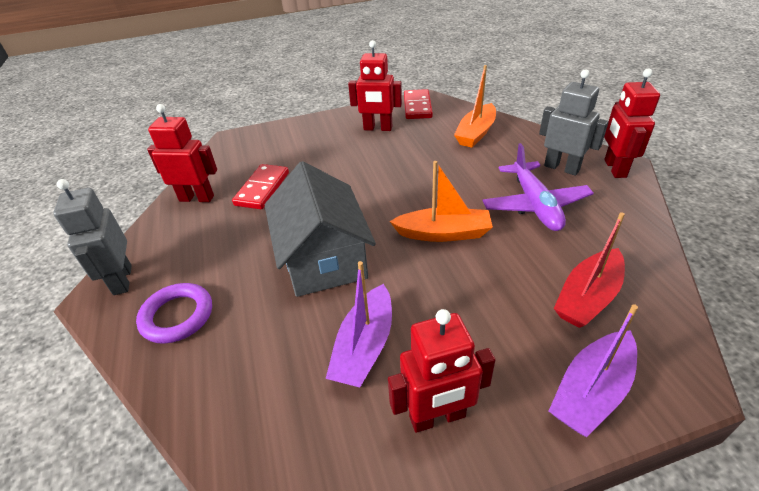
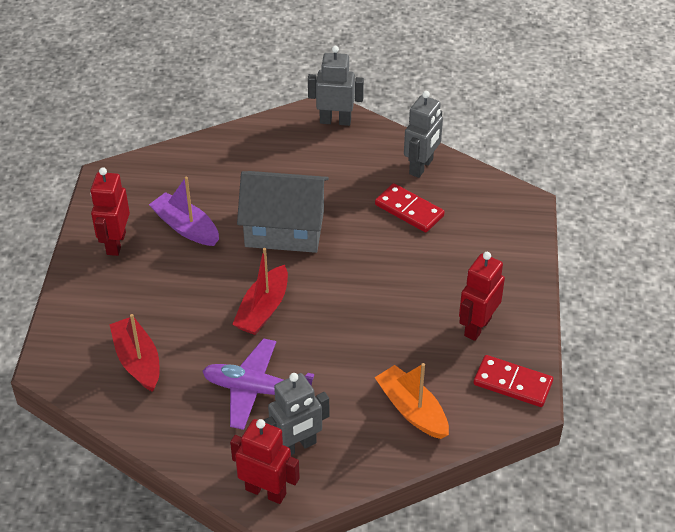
camera: 110 degrees right, 5 degrees up
(177, 316) = (277, 145): purple ring -> none
(197, 198) = (421, 167): red robot -> grey robot
(444, 233) = (263, 309): orange boat -> red boat
(591, 391) = (77, 318): purple boat -> none

